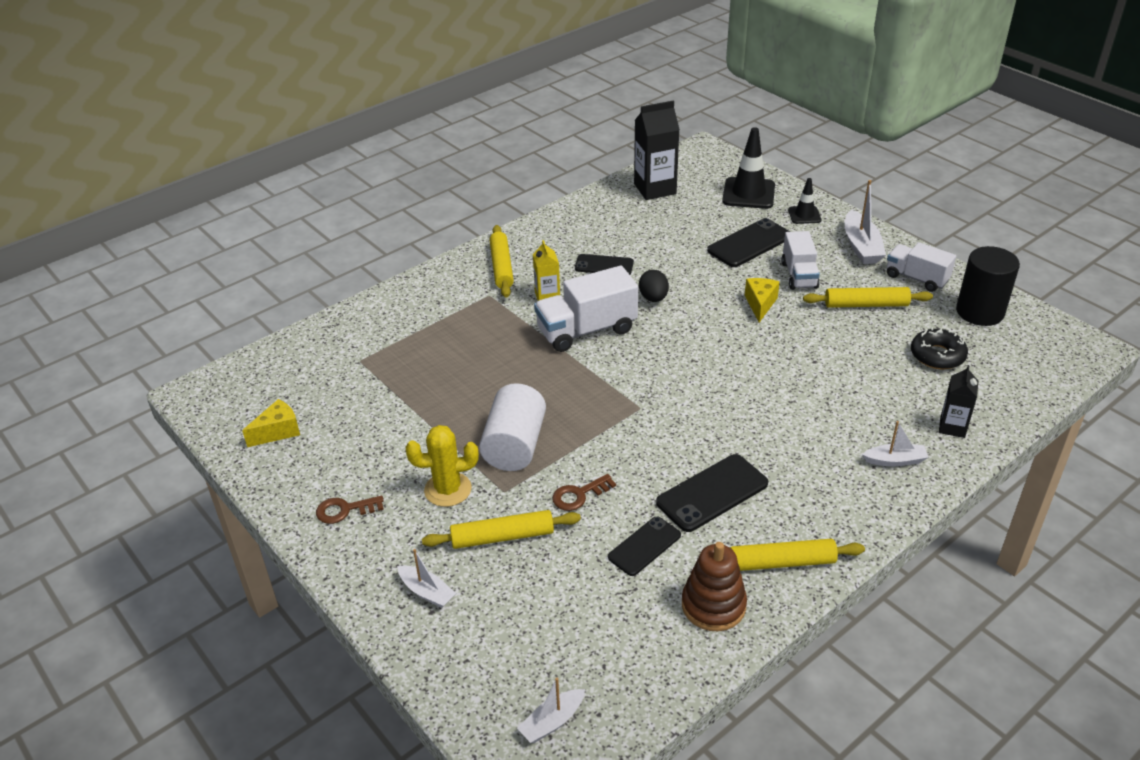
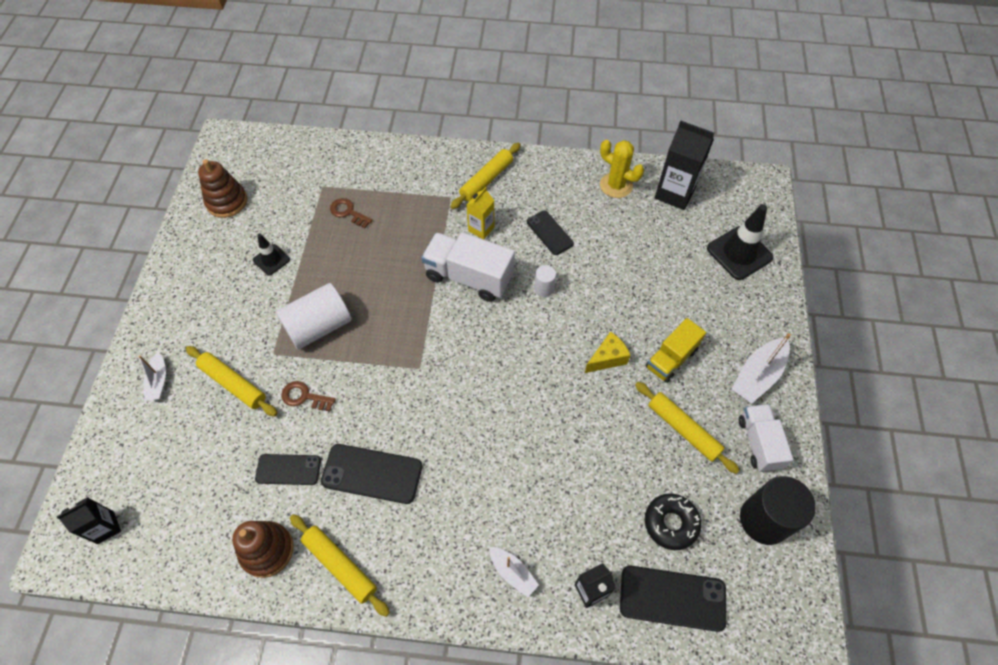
camera: 45 degrees right, 20 degrees up
(278, 431) = (227, 202): yellow cheese -> brown stacking toy
(345, 510) = (191, 287): brown key -> brown key (348, 212)
(448, 489) = (250, 323): yellow cactus -> yellow cactus (616, 185)
(552, 722) = (105, 527): white boat -> black carton
(653, 298) = (544, 288): black egg -> white cylinder
(749, 243) = (675, 299): black phone -> black phone (672, 598)
(799, 275) = (671, 358): white truck -> yellow truck
(804, 215) = (754, 308): black traffic cone -> black traffic cone (271, 260)

